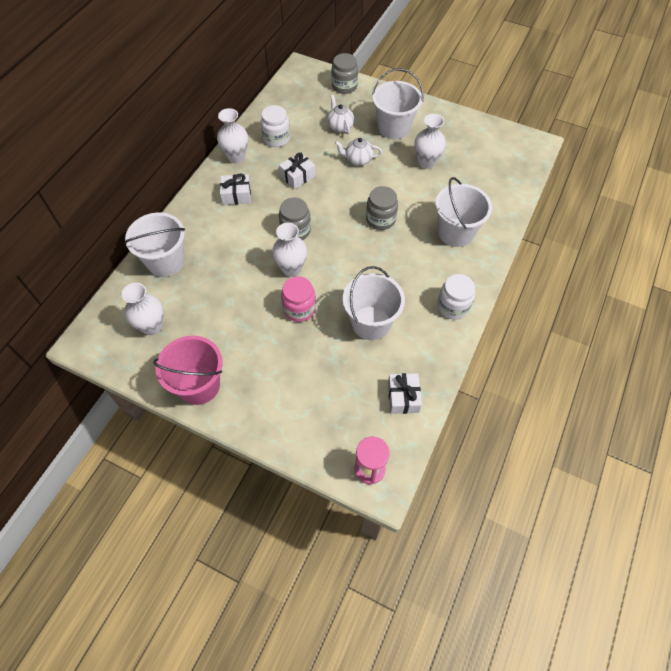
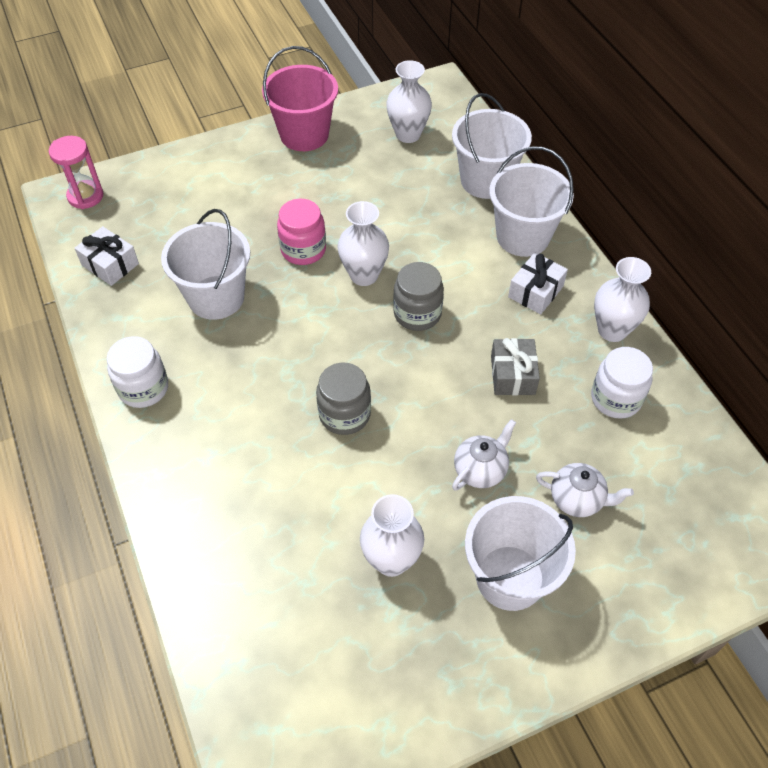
camera: 130 degrees right, 5 degrees down
(297, 176) = (512, 375): white gift -> grey gift
(344, 86) = (682, 582): grey jar -> none
(455, 232) = (233, 485): white bucket -> white bucket (523, 237)

